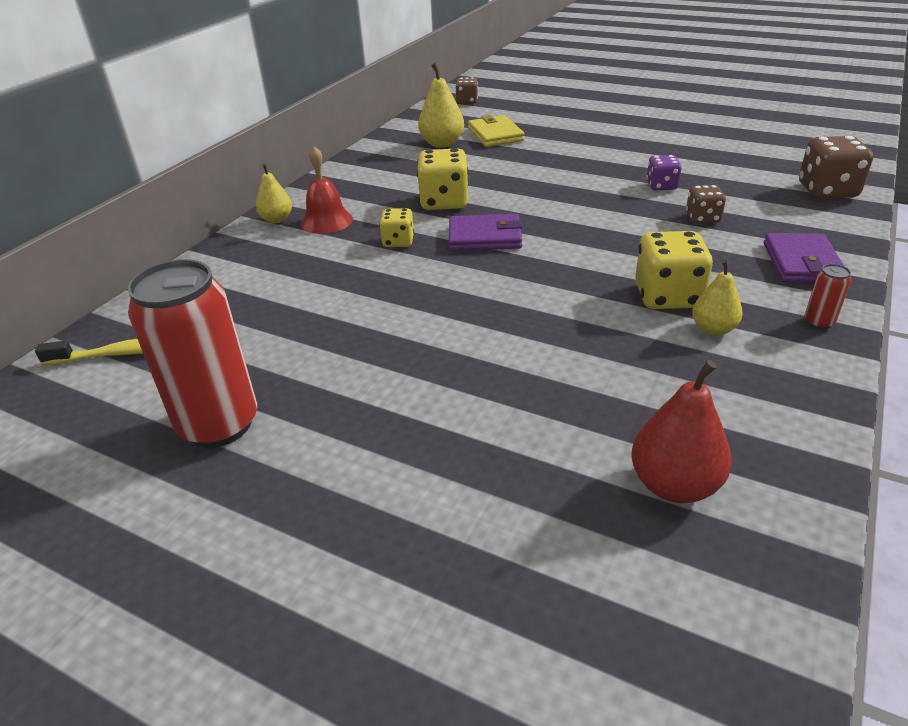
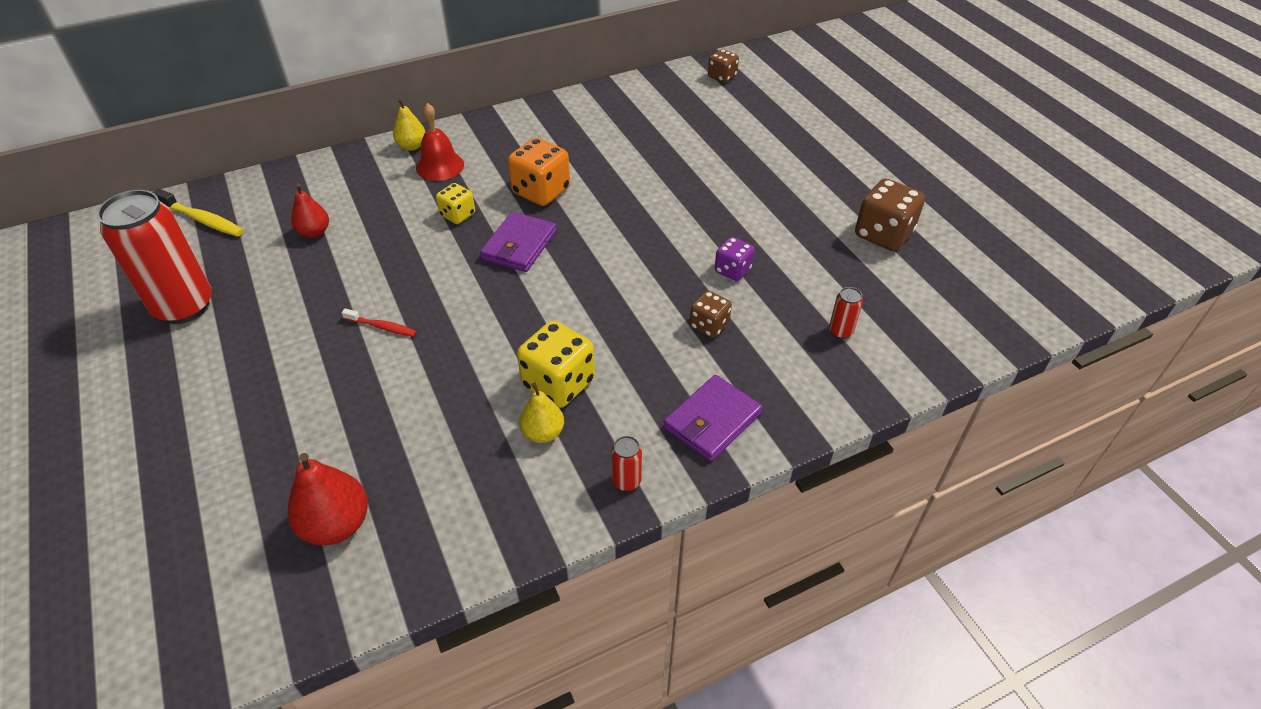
camera: 35 degrees right, 10 degrees up
(276, 308) = (314, 232): none -> red pear
(442, 144) = (628, 122): yellow pear -> none
(444, 202) = (541, 191): yellow dice -> orange dice
(461, 336) = (382, 327): none -> red toothbrush
(485, 237) = (519, 245): purple wallet -> purple wallet turned 75 degrees clockwise
(495, 135) = (686, 133): yellow wallet -> none
(781, 185) = (840, 331): none -> red can
(827, 191) = (873, 363): brown dice -> brown dice (883, 234)

